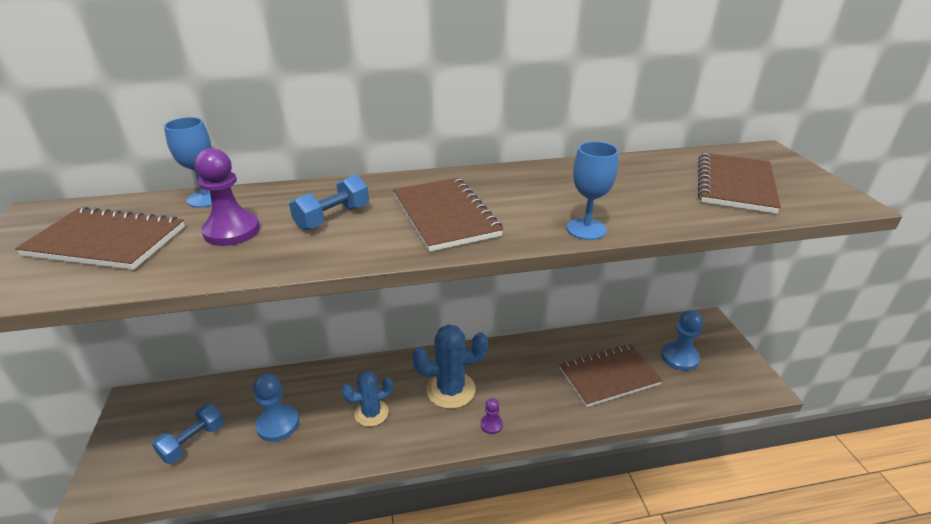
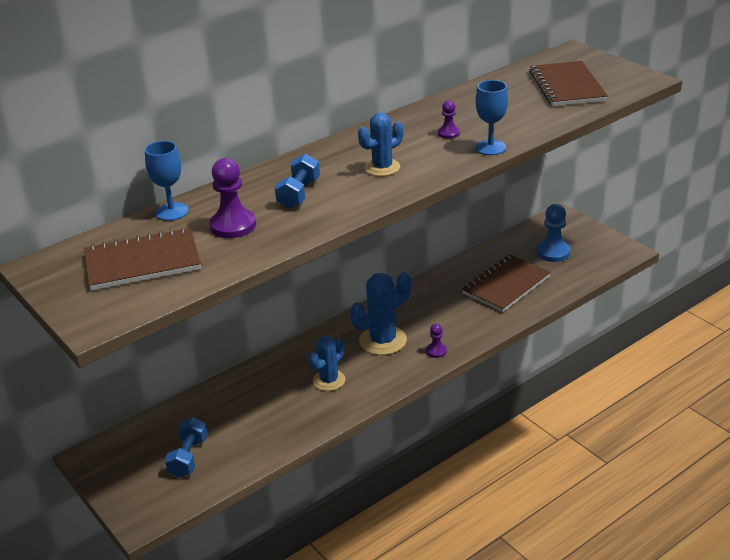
camera: 25 degrees left, 0 degrees up
(278, 424) = (253, 418): blue pawn -> none
(445, 216) = (382, 168): brown notebook -> blue cactus
(553, 199) = (448, 133): none -> purple pawn

